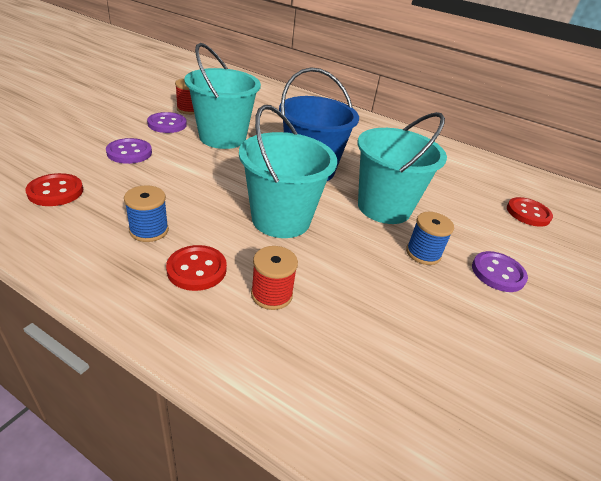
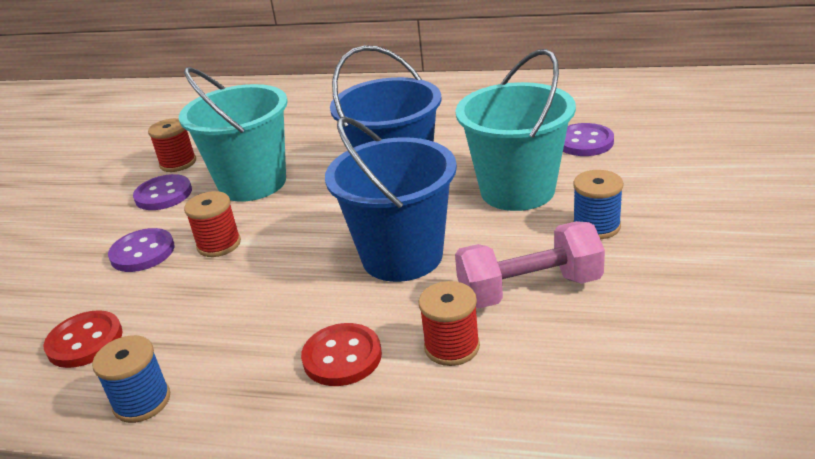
camera: 10 degrees left, 5 degrees down
(149, 230) = (247, 337): blue spool -> blue spool (142, 401)
(176, 166) = (219, 244): none -> red spool
(281, 219) = (402, 256): turquoise bucket -> blue bucket
(350, 277) = (529, 289): none -> pink dumbbell
(498, 273) = (693, 214): purple button -> purple button (584, 142)
(528, 213) = (689, 129): red button -> none

